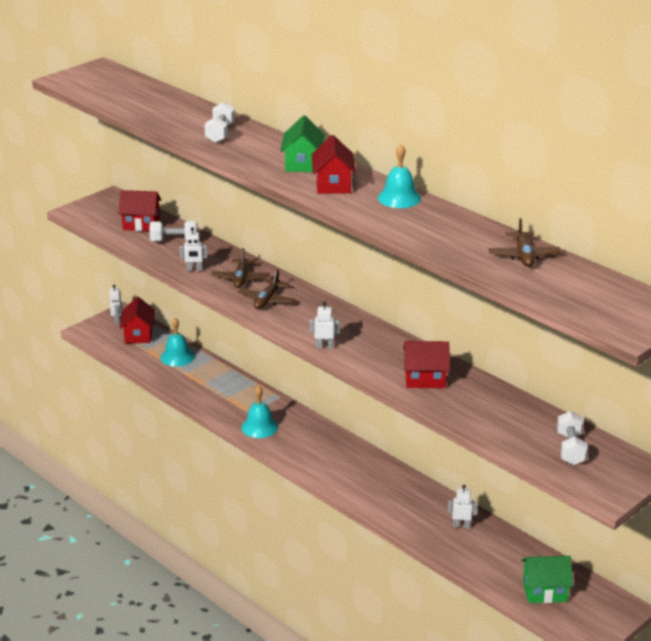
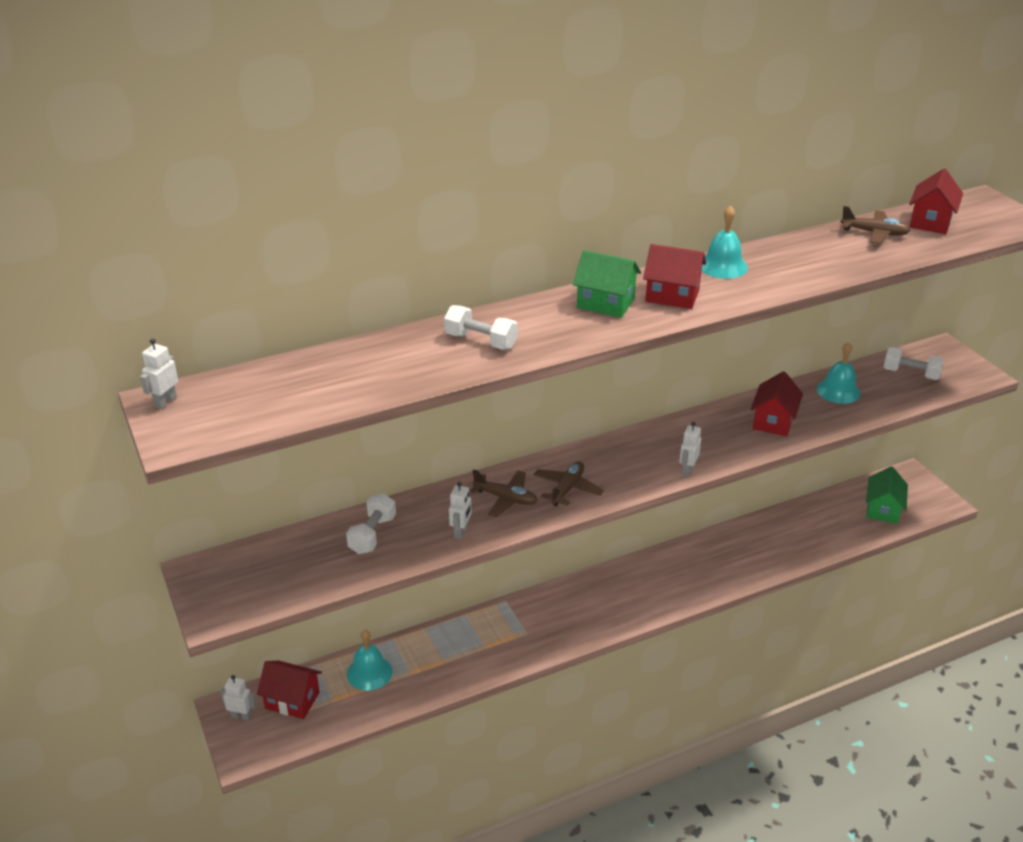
camera: 70 degrees left, 5 degrees up
(141, 224) = (304, 556): red house -> red house (930, 222)
(259, 427) = (557, 632): turquoise bell -> turquoise bell (838, 391)
(267, 300) = (567, 489): brown plane -> brown plane turned 105 degrees counterclockwise
(461, 526) = (779, 531): white robot -> white robot (165, 402)

